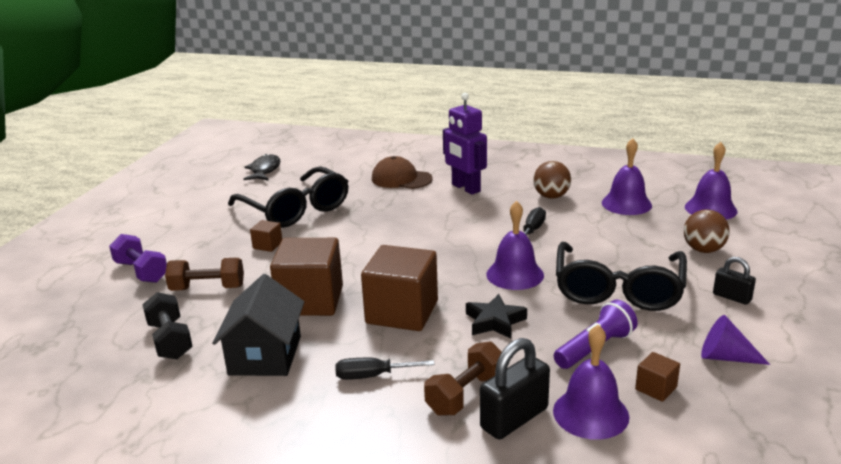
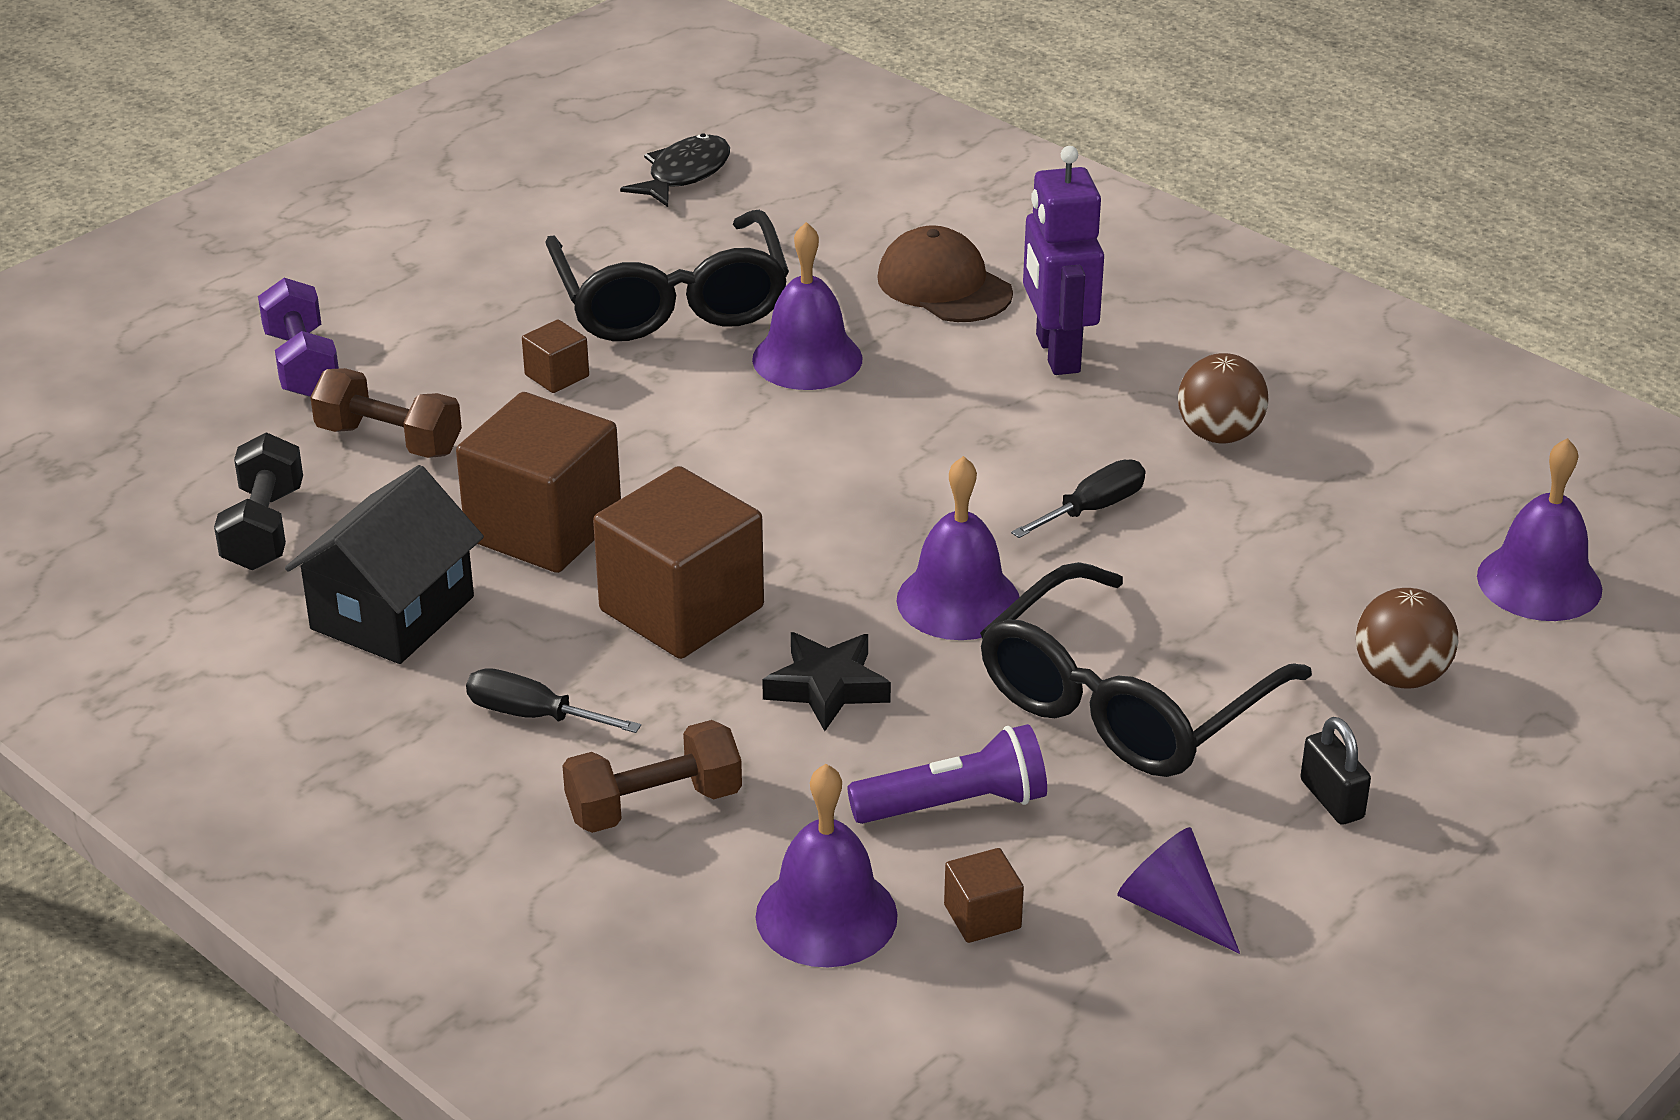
camera: 25 degrees right, 10 degrees up
(514, 418) = (694, 876): black padlock -> none
(626, 204) = (1364, 508): purple bell -> purple bell (807, 359)

